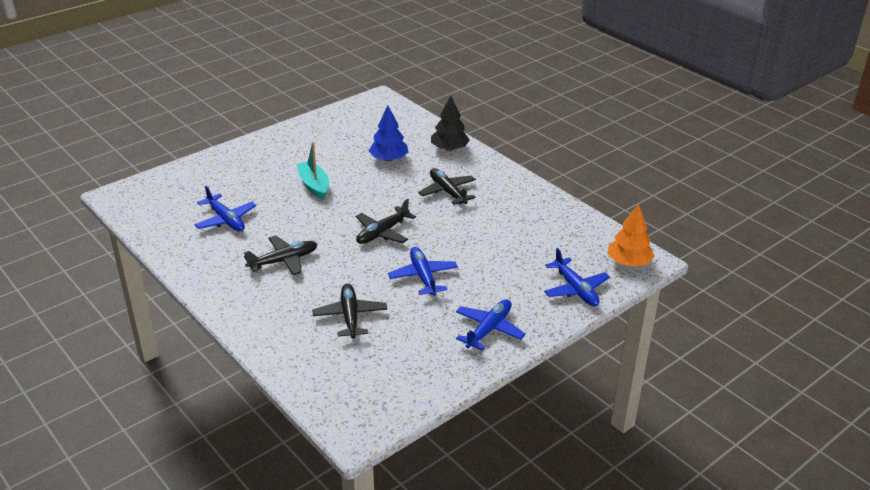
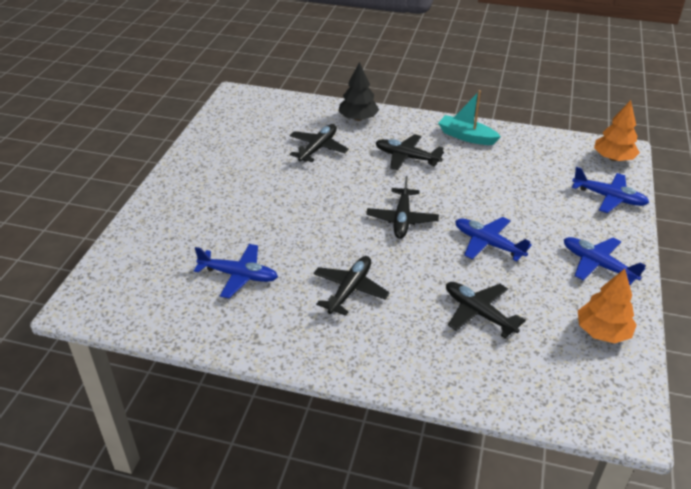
camera: 35 degrees left, 5 degrees up
(314, 185) = (282, 202): turquoise boat -> turquoise boat (466, 136)
(389, 159) = (318, 148): blue tree -> black plane
(423, 372) = (602, 332): none -> orange tree
(489, 329) = (597, 264): blue plane -> blue plane turned 45 degrees counterclockwise

